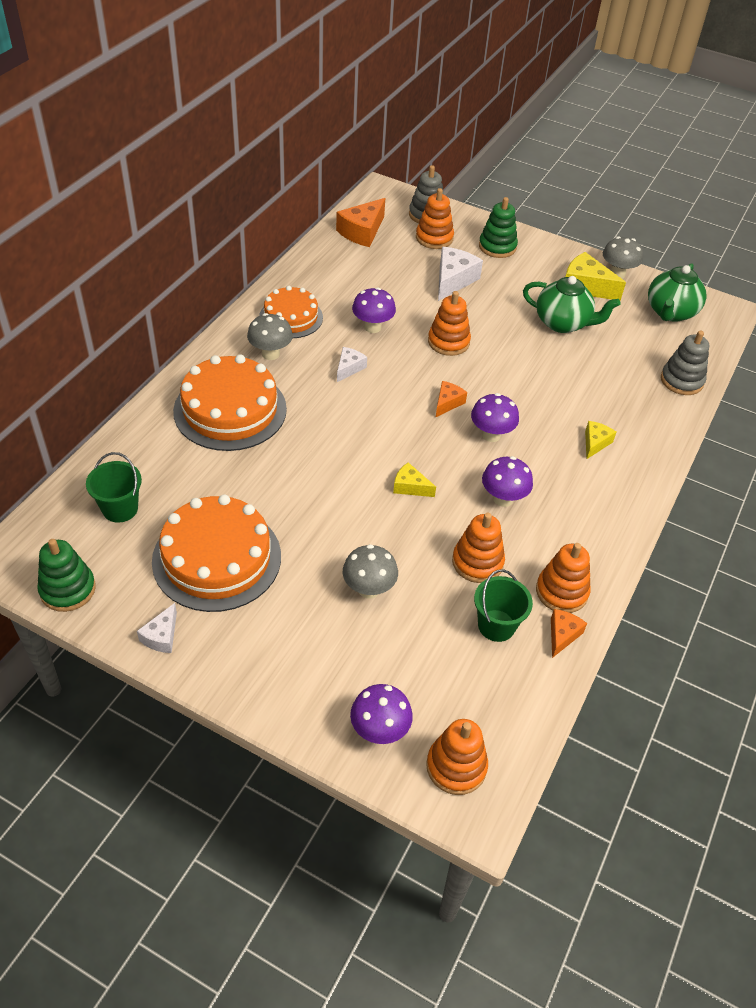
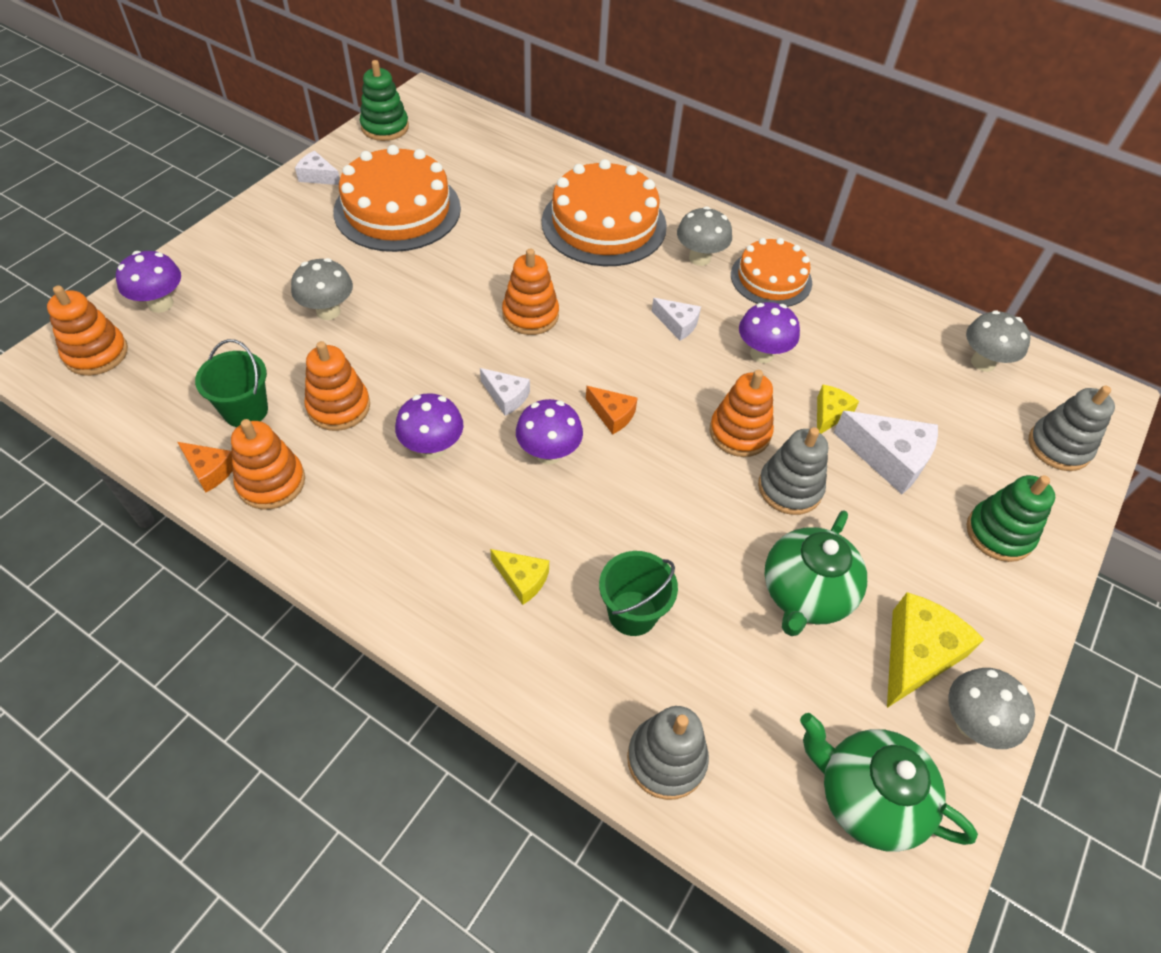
camera: 95 degrees right, 5 degrees up
(120, 509) = (472, 153): green bucket -> green bucket (632, 613)
(362, 232) = (983, 362): orange cheese -> grey mushroom
(410, 487) = (467, 360): yellow cheese -> yellow cheese (829, 414)
(434, 238) = (995, 448): orange stacking toy -> orange stacking toy (530, 315)
(443, 461) = (506, 397): none -> white cheese
(488, 323) = (789, 488): none -> grey stacking toy

